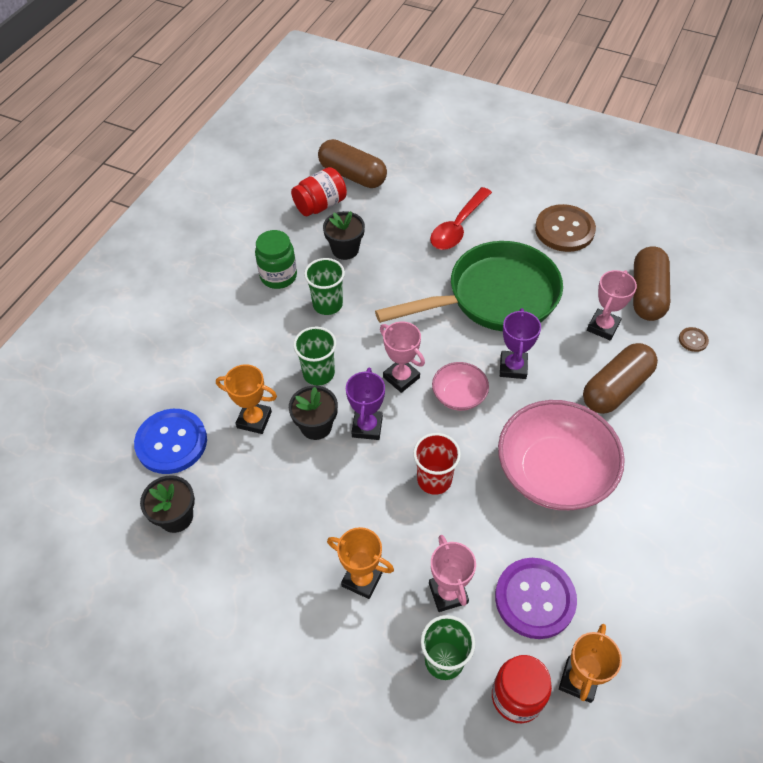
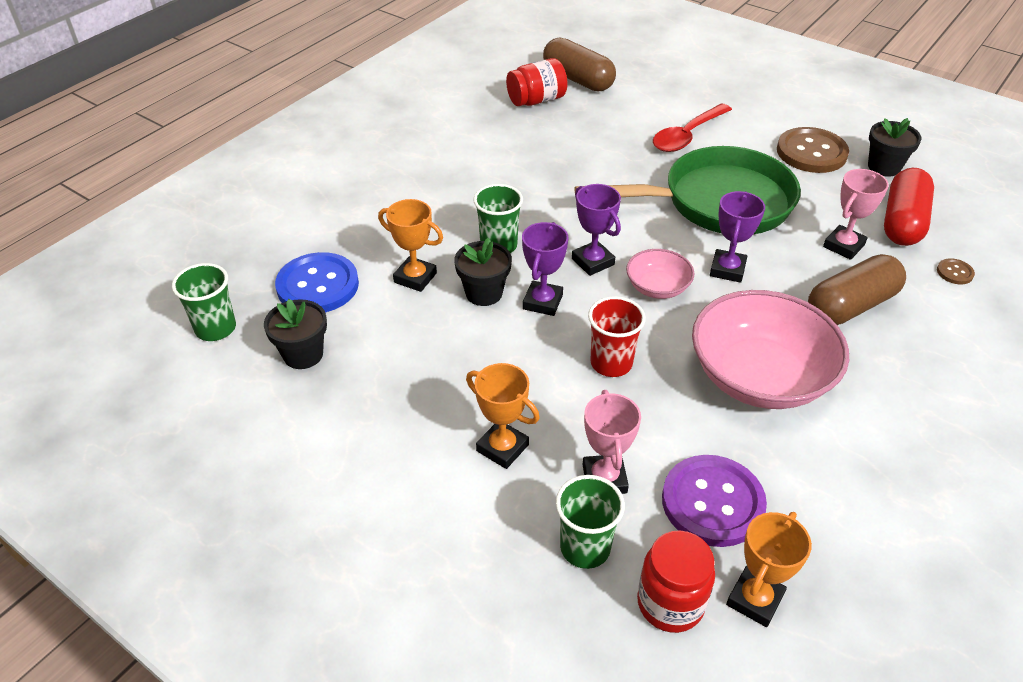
camera: 10 degrees right, 10 degrees down
(278, 276) = (475, 155): green jar -> none
(327, 304) = (523, 186): green cup -> green cup (215, 328)
(345, 249) = (555, 141): black flower pot -> black flower pot (884, 167)
(401, 377) = (593, 262): pink trophy -> purple trophy
(647, 294) = (903, 222): brown capsule -> red capsule

